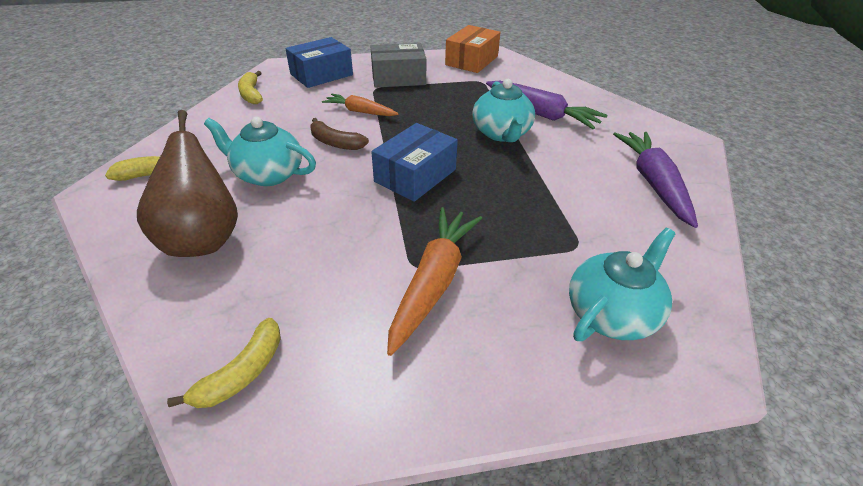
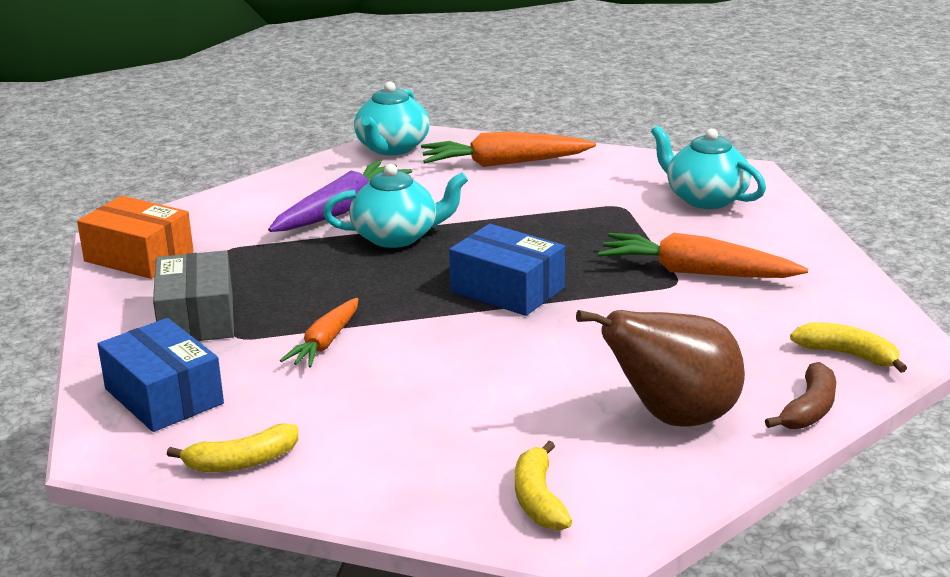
camera: 90 degrees left, 15 degrees down
(268, 174) = (519, 396): turquoise teapot -> turquoise teapot (392, 148)
(335, 143) = (426, 353): brown banana -> brown banana (809, 409)
(653, 183) = (504, 163): purple carrot -> orange carrot

